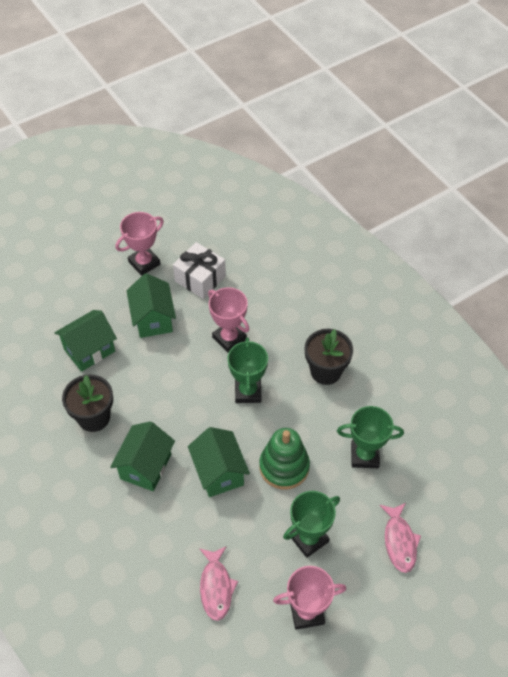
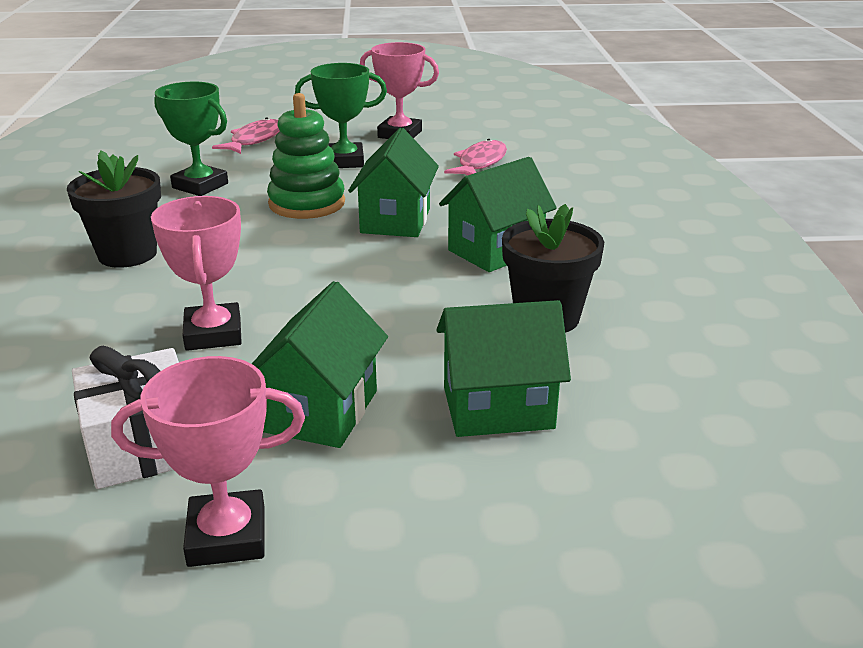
camera: 150 degrees left, 25 degrees down
(248, 392) = (266, 270): green trophy -> none

